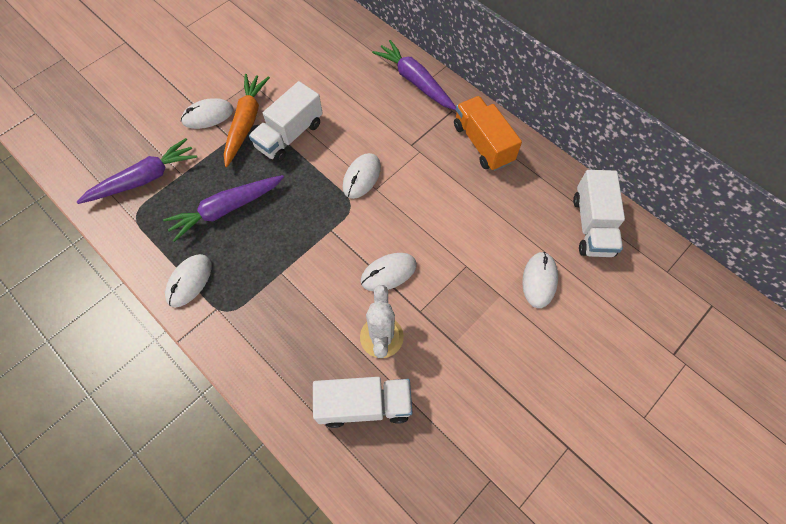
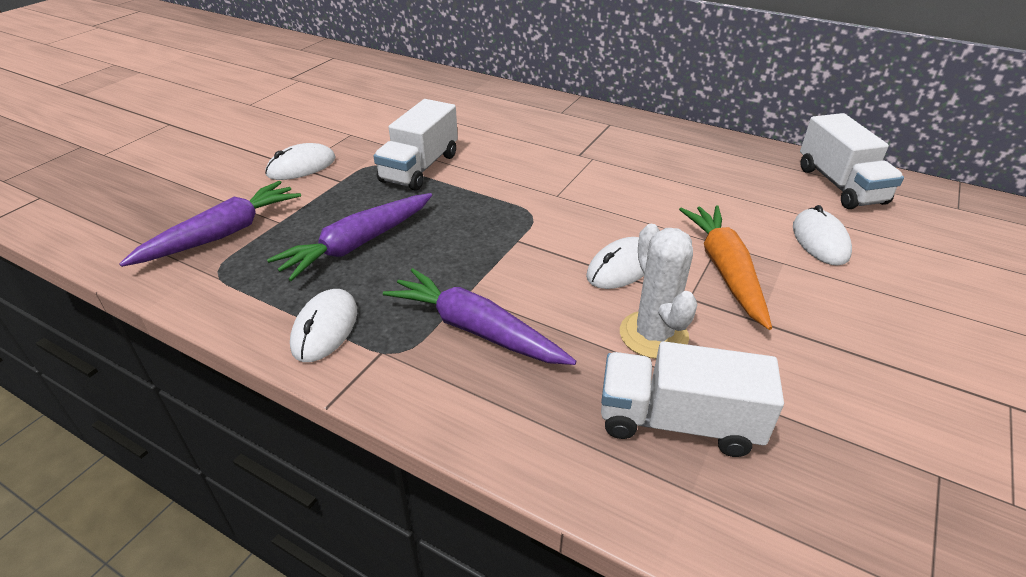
camera: 15 degrees left, 25 degrees down
(246, 122) = (357, 165): orange carrot -> orange carrot (725, 270)
(361, 177) = (532, 188): white mouse -> none
(364, 405) = (678, 422): white truck -> white truck turned 150 degrees counterclockwise
(415, 81) = (553, 109): purple carrot -> purple carrot (476, 329)
(483, 143) = (663, 142): orange truck -> none

